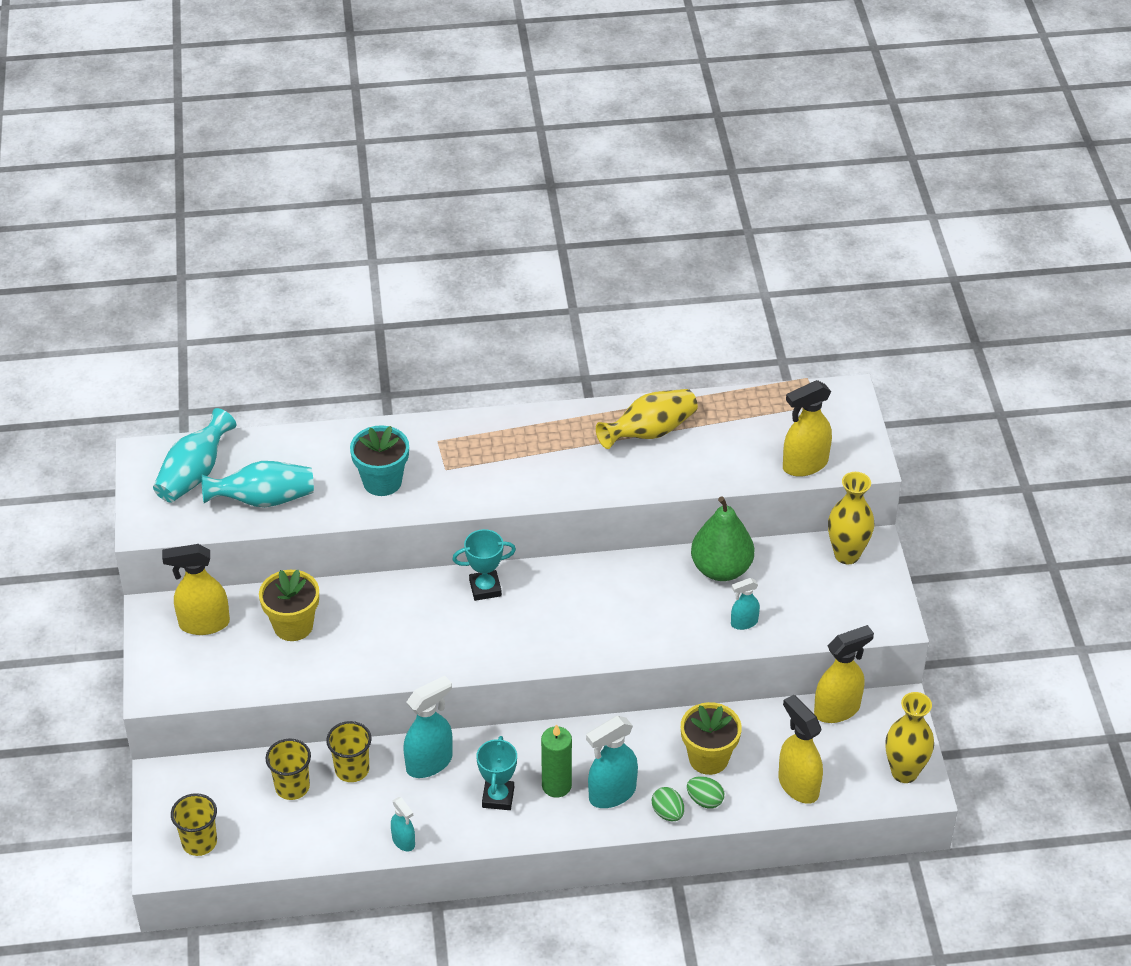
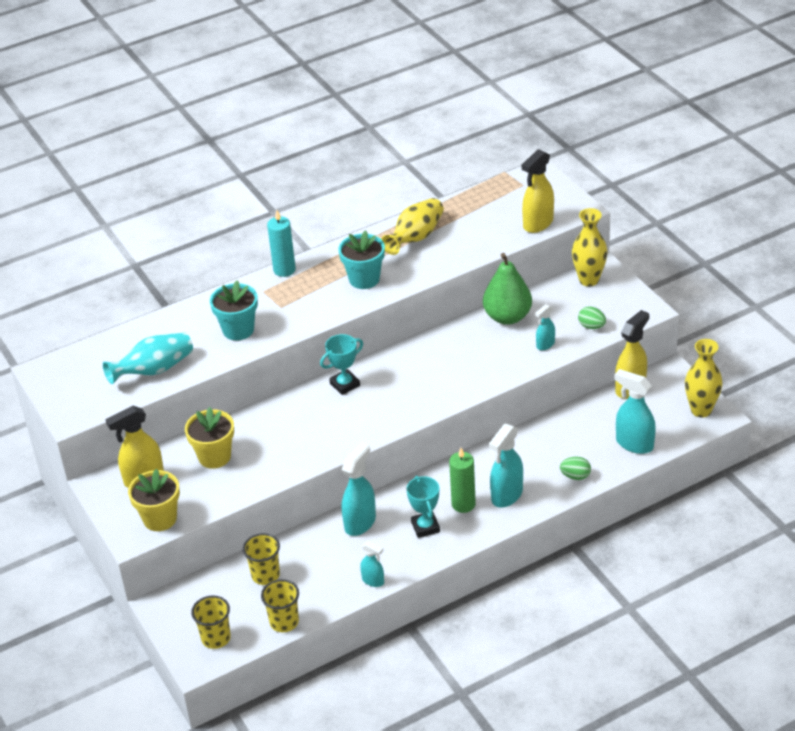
camera: 20 degrees left, 5 degrees down
(194, 474) = (89, 370): turquoise vase -> none
(352, 769) = (304, 547): yellow cup -> yellow cup (284, 622)
(476, 421) = (284, 270): none -> turquoise candle
(559, 466) = (364, 279): none -> turquoise flower pot
(667, 813) = (554, 493): green egg -> green egg (591, 326)
(708, 758) = (561, 449): yellow flower pot -> yellow flower pot (160, 519)
(798, 785) = (634, 444): yellow spray bottle -> turquoise spray bottle

